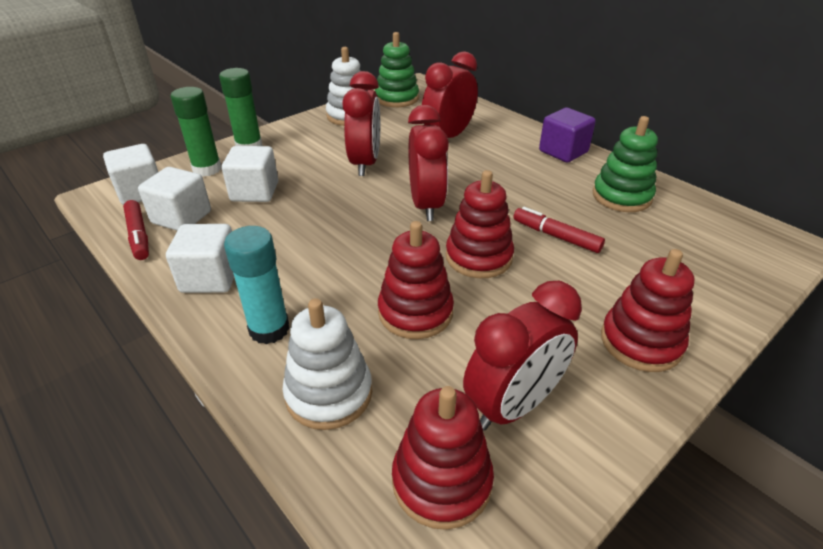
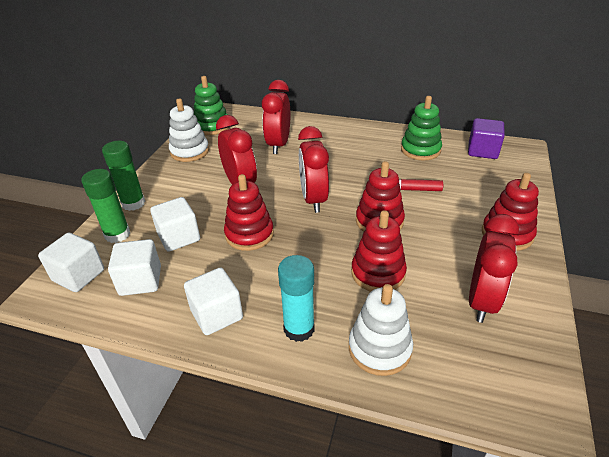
camera: 30 degrees left, 0 degrees up
(138, 235) = (119, 310): red marker -> none
(426, 205) = (313, 199): red clock -> red clock turned 150 degrees counterclockwise
(441, 481) = (488, 362): red stacking toy -> red stacking toy (249, 234)
(563, 151) = (361, 131): purple cube -> purple cube (482, 151)

